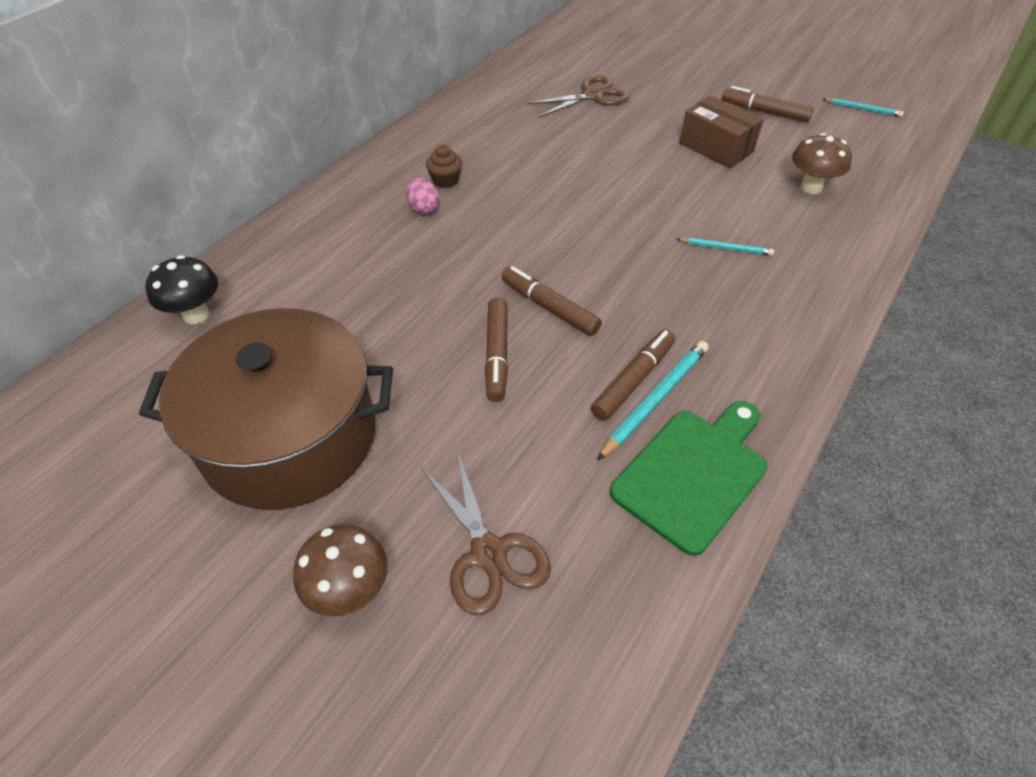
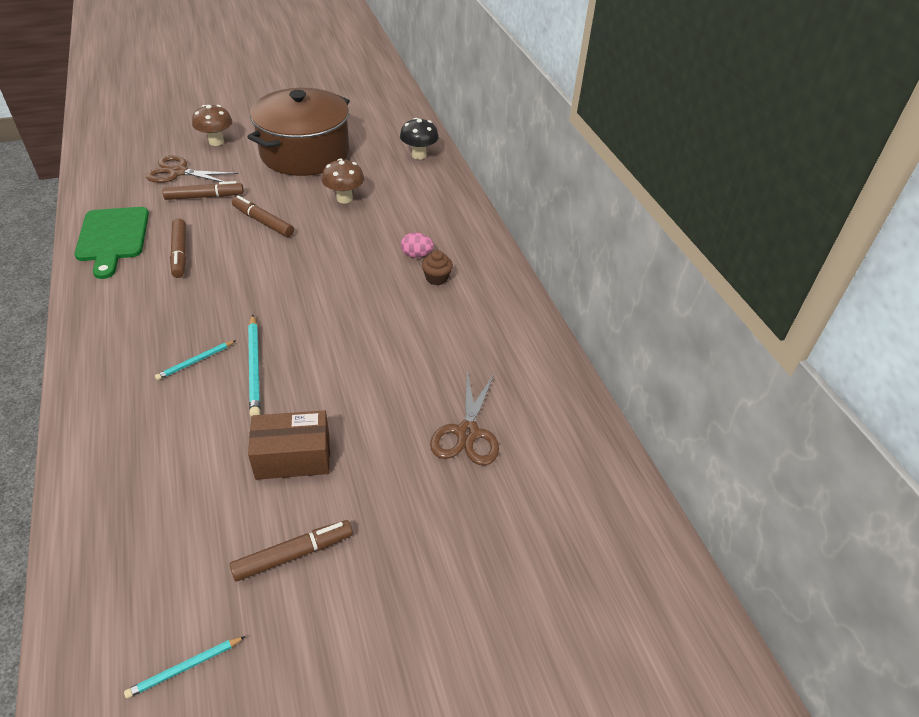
camera: 125 degrees right, 5 degrees down
(549, 307) = (266, 255): brown marker -> brown marker (204, 197)
(655, 400) = (159, 252): turquoise pencil -> turquoise pencil (255, 367)
(810, 187) = (169, 474): brown mushroom -> brown mushroom (344, 198)

